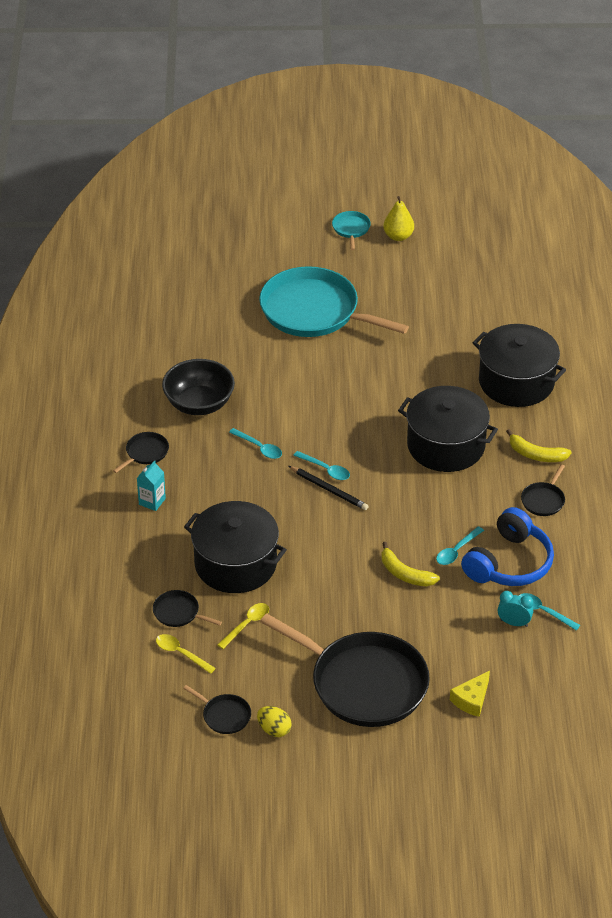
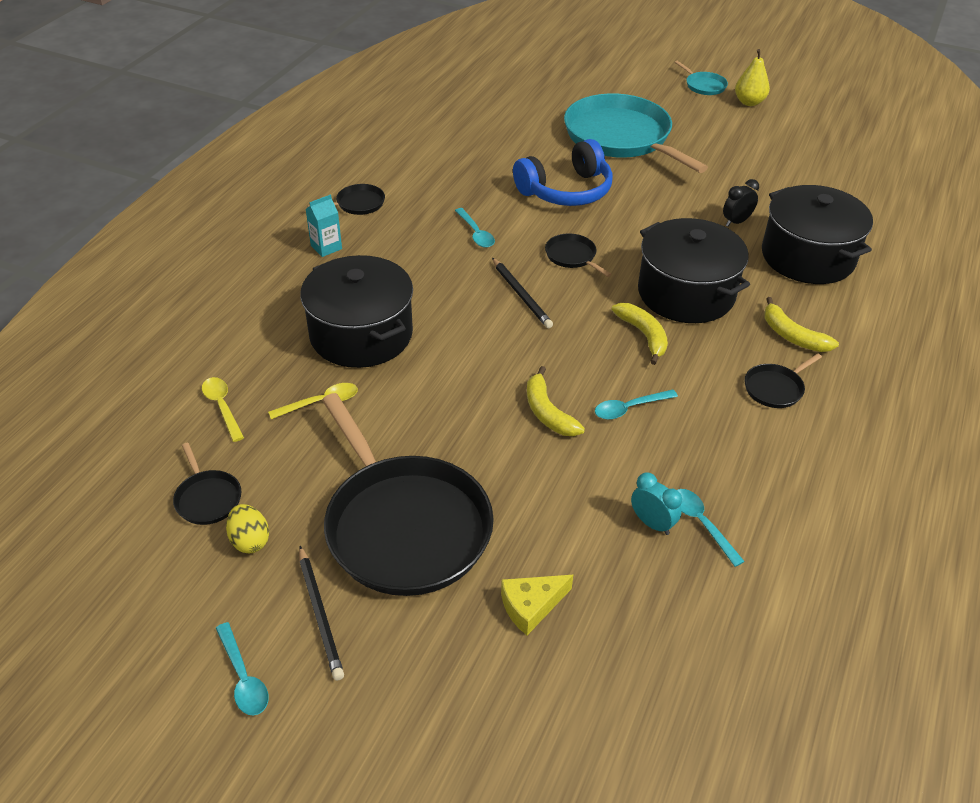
camera: 25 degrees right, 0 degrees up
(178, 612) = (258, 362): black pan -> black pan (572, 256)
(199, 404) = (445, 179): black bowl -> none
(326, 470) = (532, 275): turquoise spoon -> turquoise spoon (243, 678)
(351, 229) = (704, 86): turquoise pan -> turquoise pan turned 120 degrees clockwise
(351, 753) = (320, 614): none -> black pencil
(435, 491) = (643, 335): none -> yellow banana
(449, 367) = (736, 222): none -> black clock
(509, 563) = (689, 446): blue headphones -> blue headphones (566, 191)

